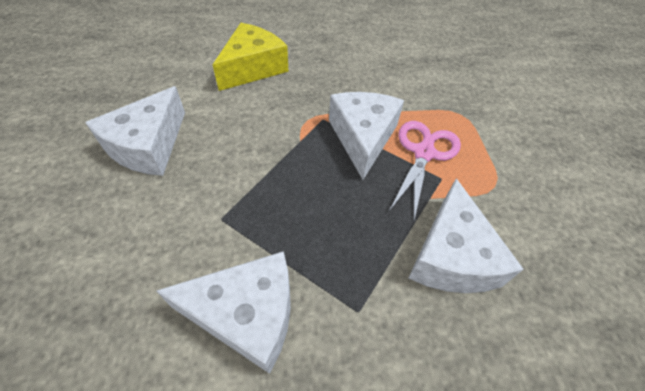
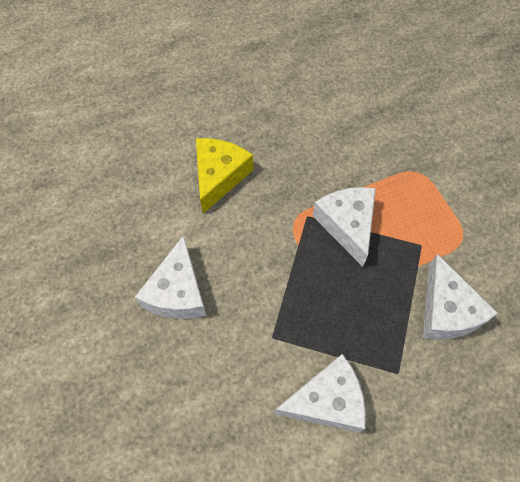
camera: 15 degrees left, 10 degrees up
(423, 153) = (400, 225): pink scissors -> none

